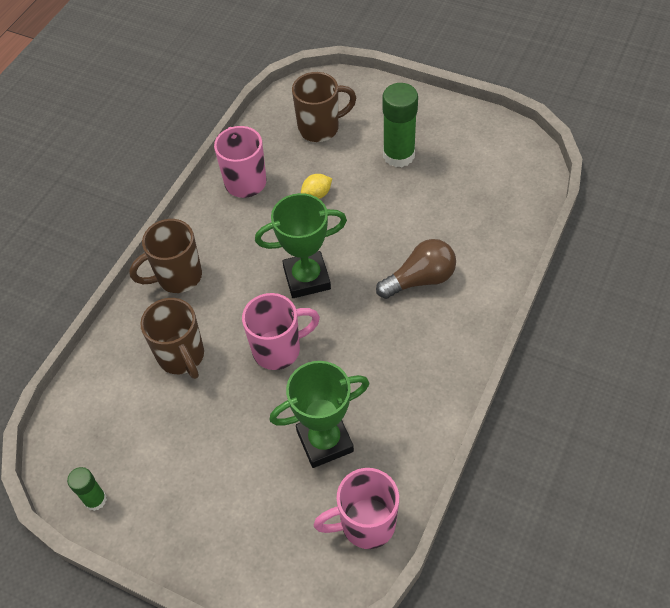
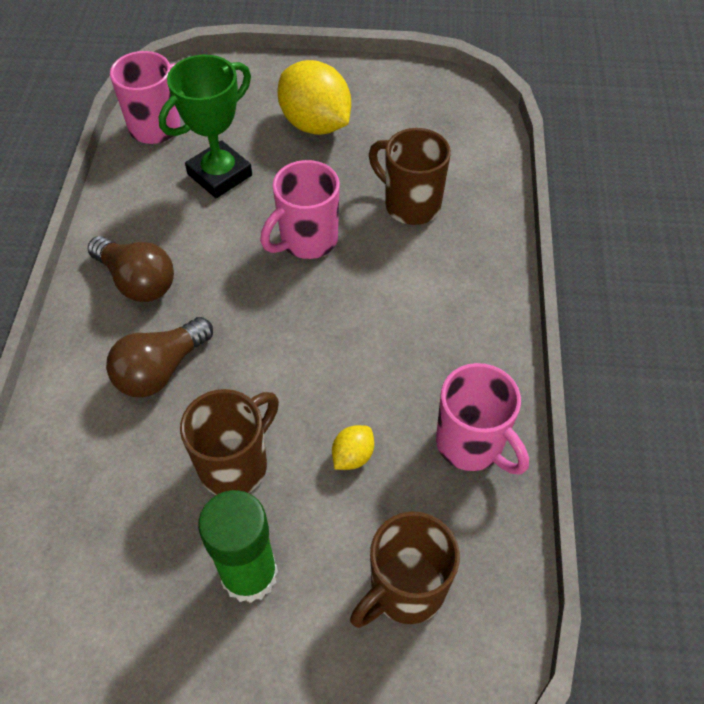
camera: 155 degrees right, 0 degrees up
(95, 500) = (412, 81): green glue stick -> none
(177, 277) = (474, 283): brown mug -> brown mug (235, 465)
(214, 474) = (315, 124): none -> yellow lemon
(307, 278) = (311, 328): green trophy -> none
(422, 354) = (137, 281): none -> brown light bulb

